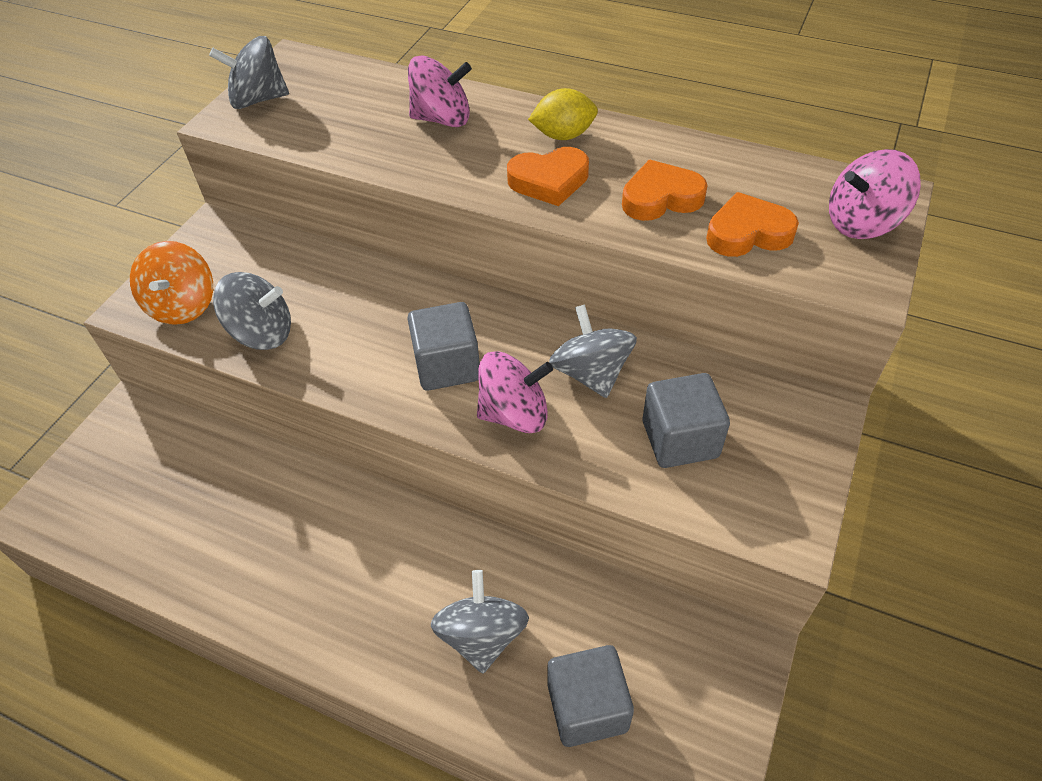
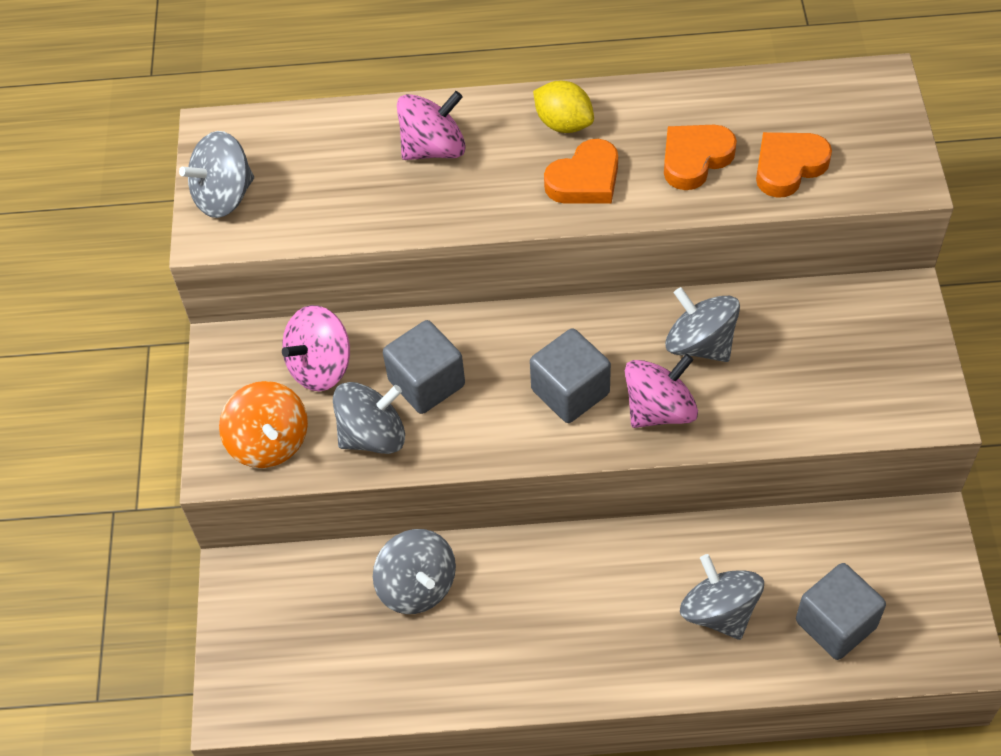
camera: 25 degrees left, 5 degrees up
(247, 484) = (417, 586): none -> grey spinning top
(563, 135) = (563, 123): yellow lemon -> yellow lemon turned 75 degrees clockwise
(680, 439) = (808, 371): grey cube -> grey cube (426, 383)
(862, 222) = (874, 119): pink spinning top -> pink spinning top (320, 366)

